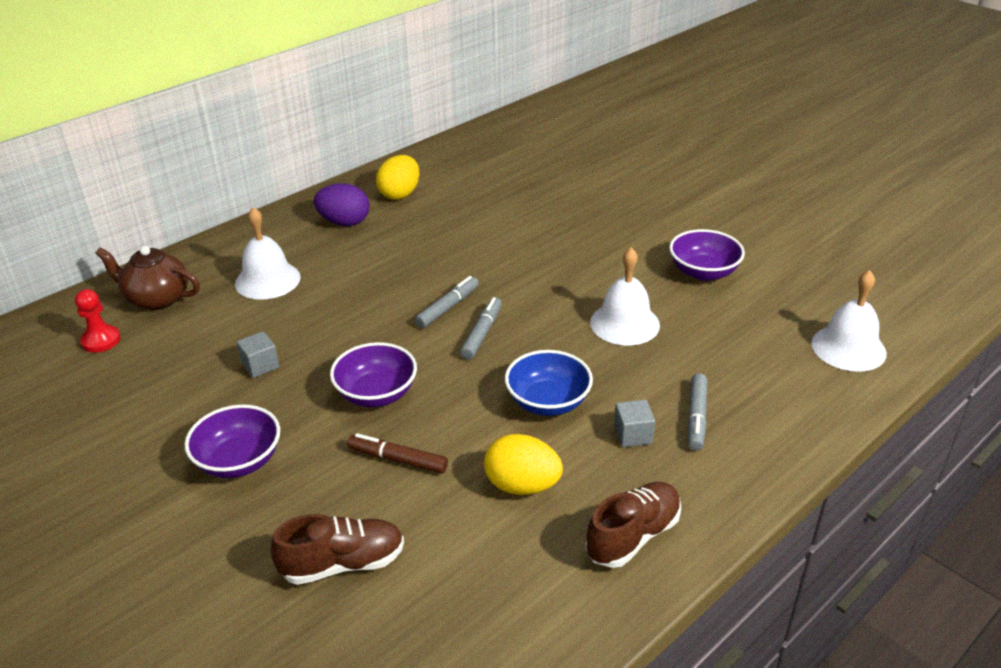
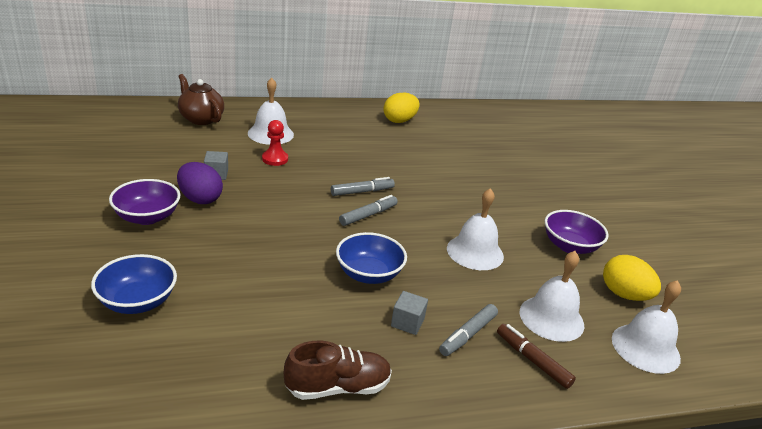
camera: 25 degrees right, 5 degrees down
(101, 340) = (149, 126): red pawn -> red pawn (275, 159)
(343, 564) = (137, 301): brown shoe -> blue bowl
(344, 222) = (349, 122): purple egg -> purple egg (200, 199)
(376, 394) = (265, 219): purple bowl -> none
(398, 460) = (236, 261): brown marker -> brown marker (532, 360)
(522, 485) = (296, 315): yellow egg -> yellow egg (624, 295)
(751, 359) = (551, 318): none -> white bell

